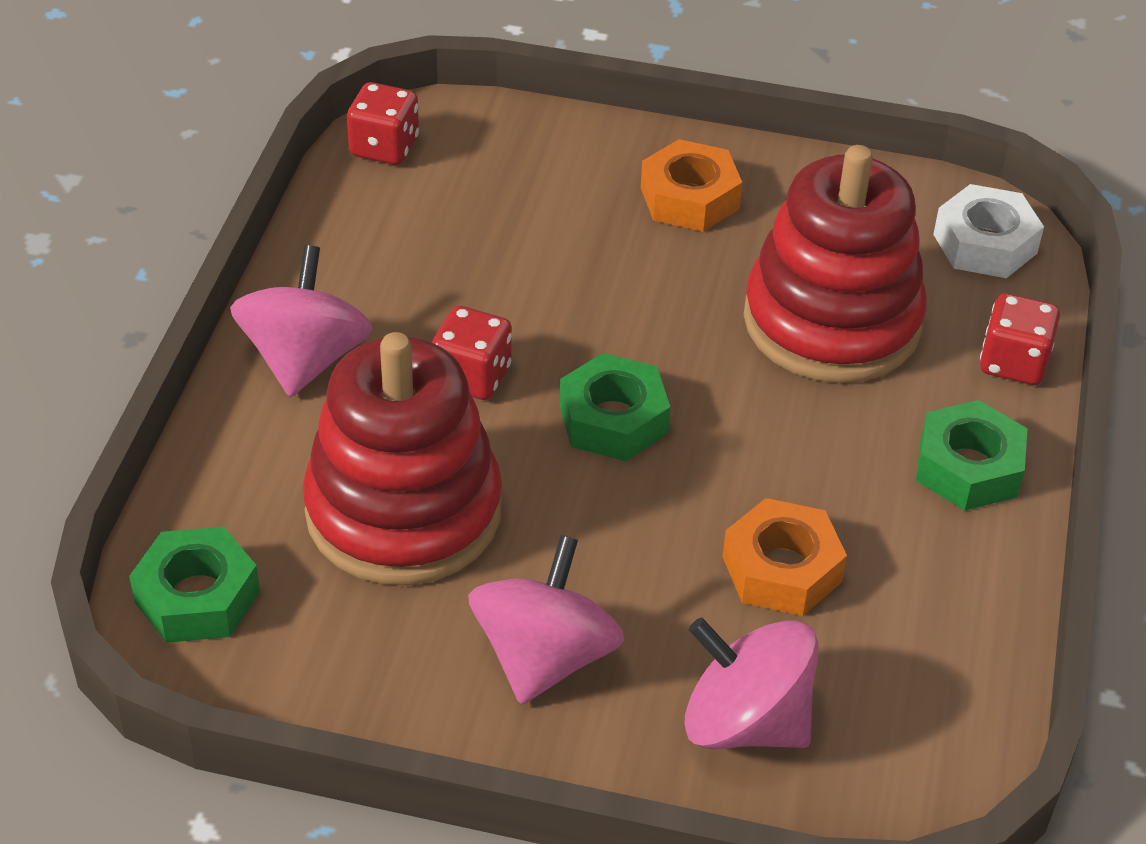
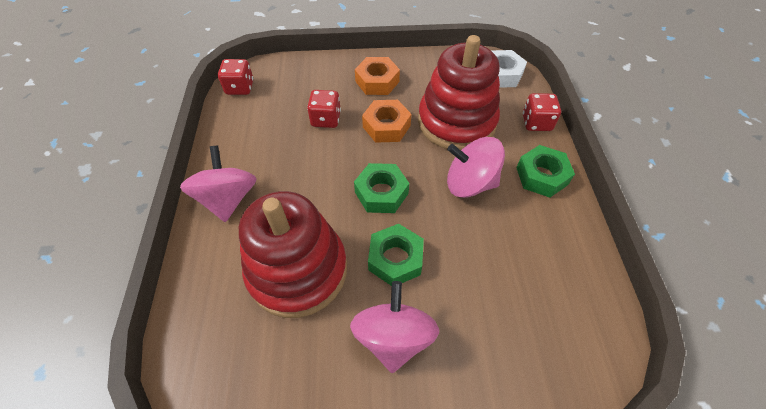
camera: 15 degrees left, 10 degrees up
(197, 597) = (201, 355): green nut -> green nut (395, 259)
(472, 376) = (310, 188): red dice -> red dice (326, 119)
(745, 722) = (504, 345): pink spinning top -> pink spinning top (470, 183)
(781, 569) = (486, 251): orange nut -> orange nut (386, 126)

